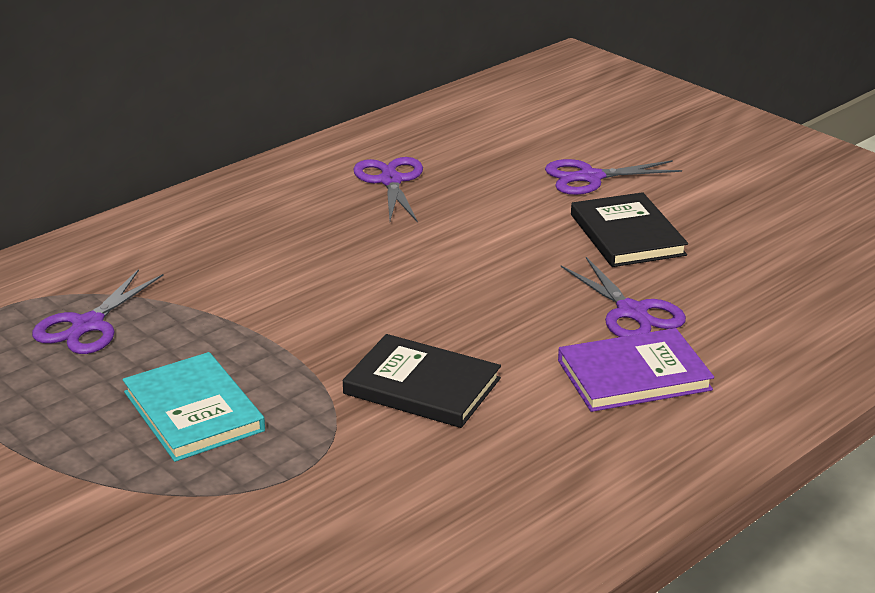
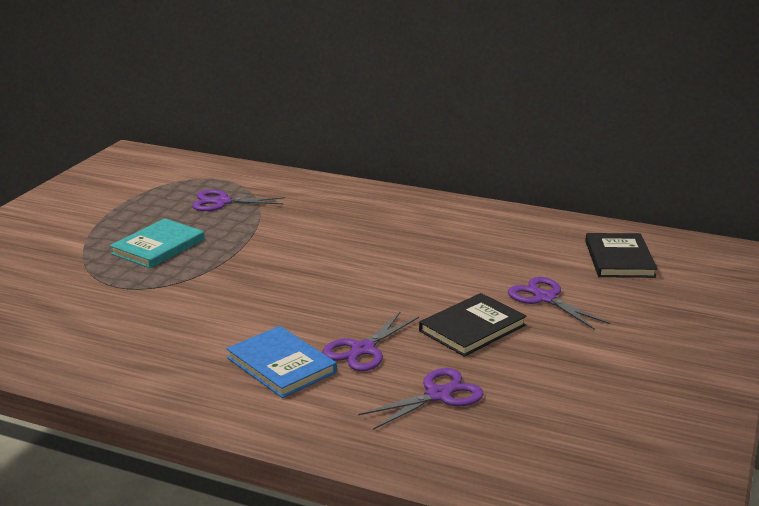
camera: 65 degrees right, 5 degrees down
(391, 181) = (461, 235): purple scissors -> purple scissors (438, 395)
(422, 386) = (221, 299): black book -> black book (619, 259)
(634, 375) = (281, 365): purple book -> blue book

